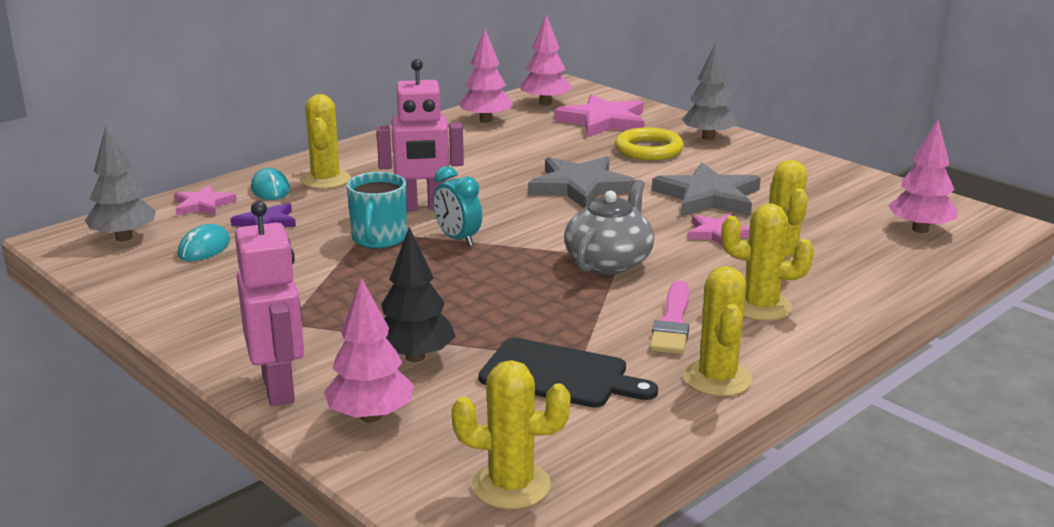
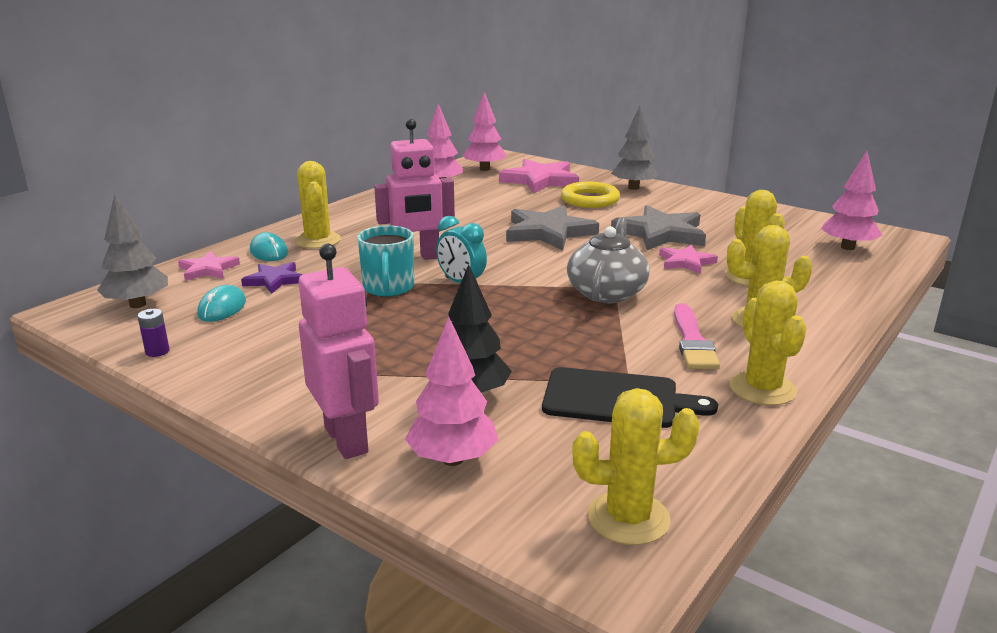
camera: 10 degrees left, 0 degrees up
(130, 287) = (157, 351): none -> purple battery

